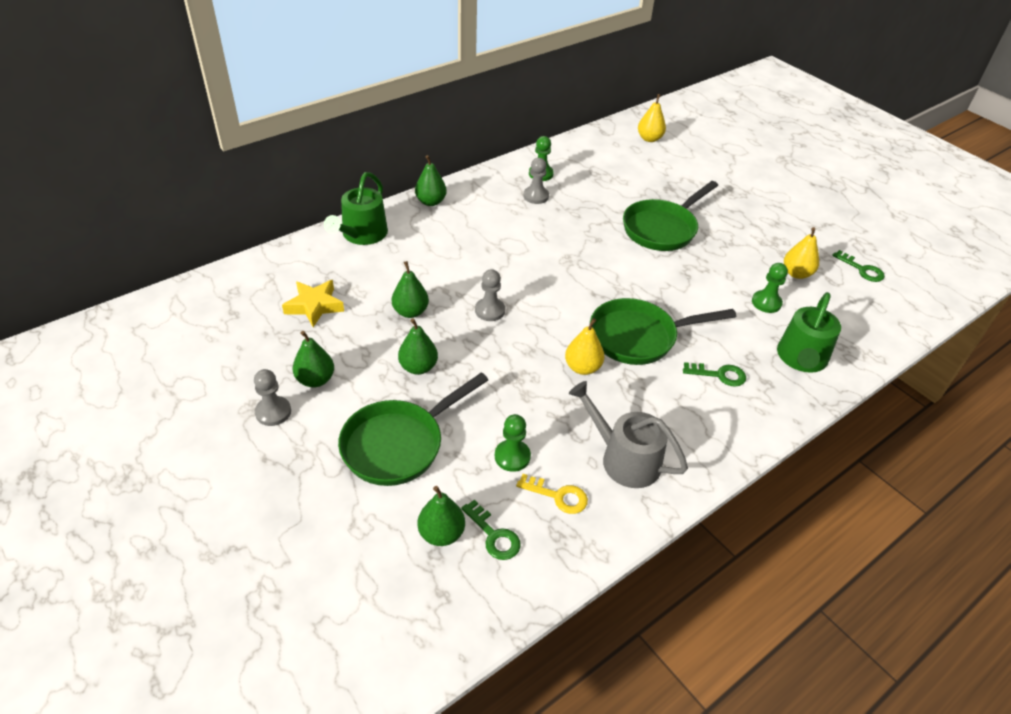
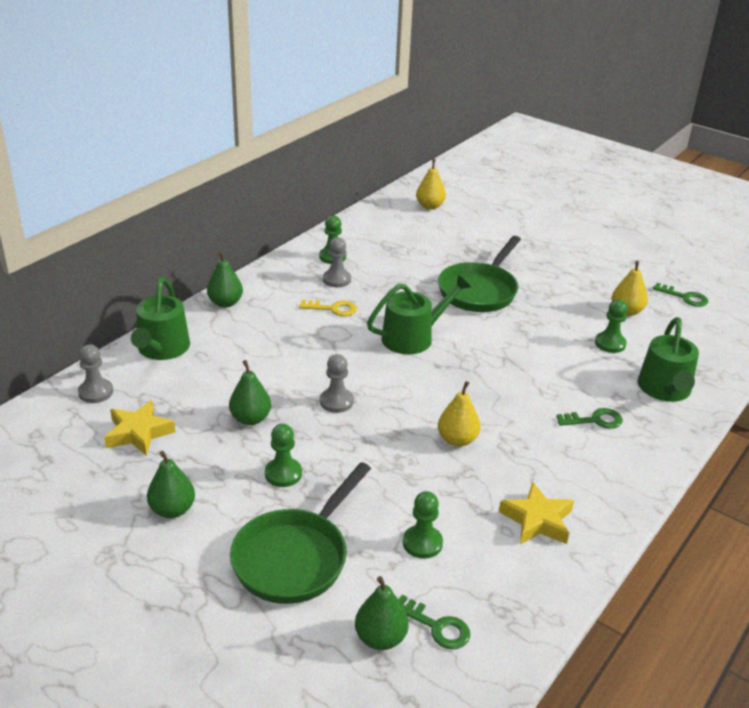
camera: 15 degrees left, 10 degrees down
(273, 412) = (137, 554): grey pawn -> grey pawn (96, 392)
(418, 367) = (283, 474): green pear -> green pawn
(558, 496) = (486, 571): yellow key -> yellow key (333, 309)
(582, 263) = (413, 337): none -> green watering can
(624, 459) = (537, 520): grey watering can -> yellow star
(639, 337) = (501, 399): green pan -> none

